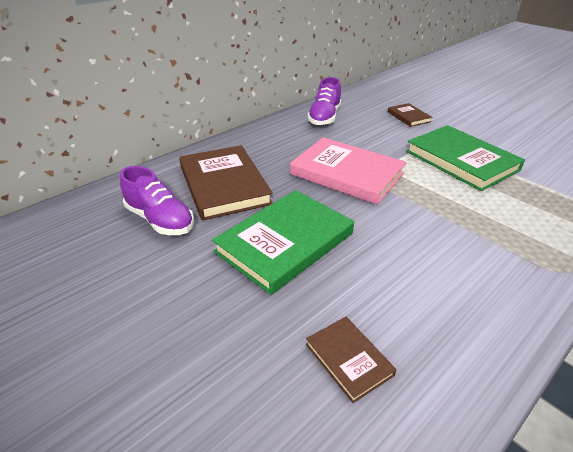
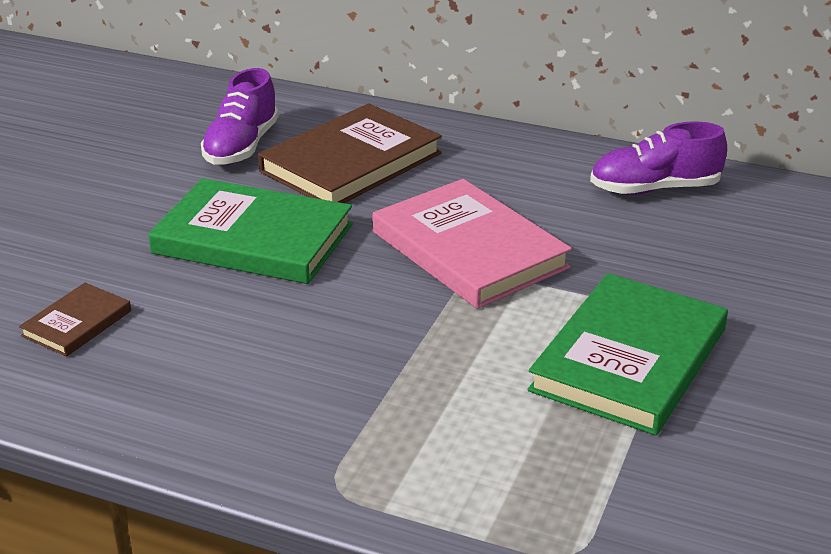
camera: 65 degrees right, 5 degrees down
(347, 173) = (469, 250): pink book -> pink book turned 45 degrees counterclockwise
(408, 117) = (767, 276): brown book -> none

